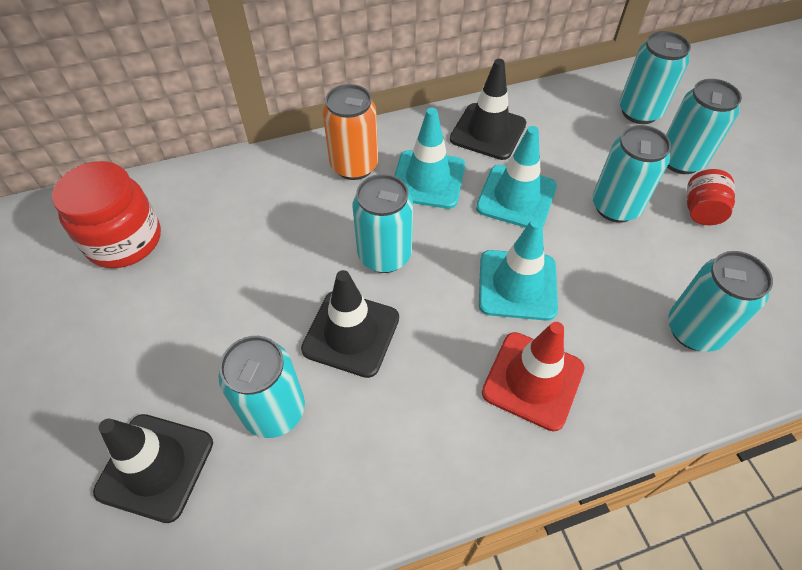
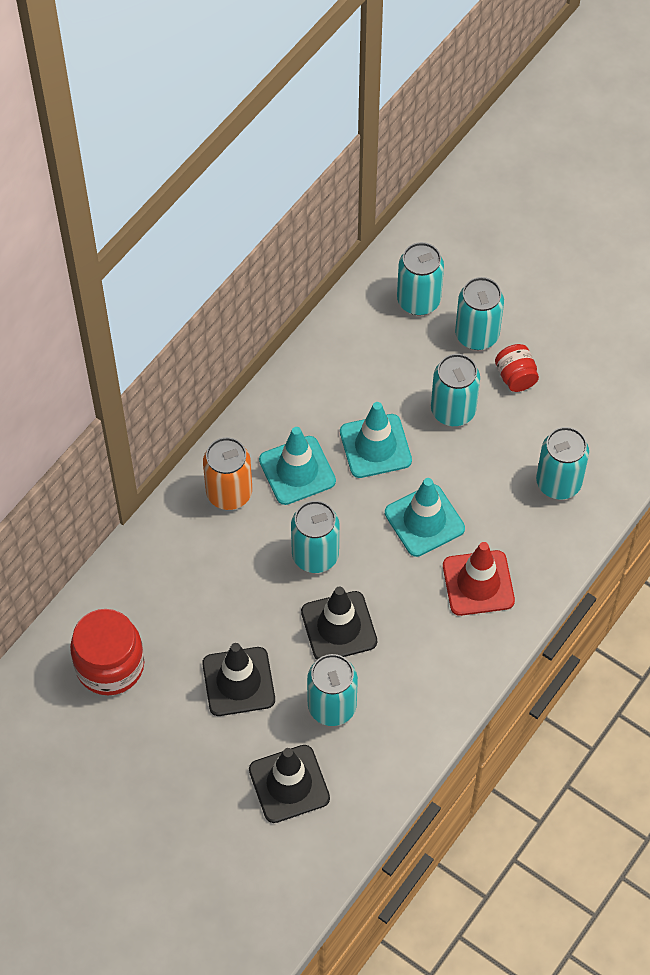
camera: 35 degrees left, 5 degrees up
(488, 132) = (310, 395): black traffic cone -> black traffic cone (238, 682)

